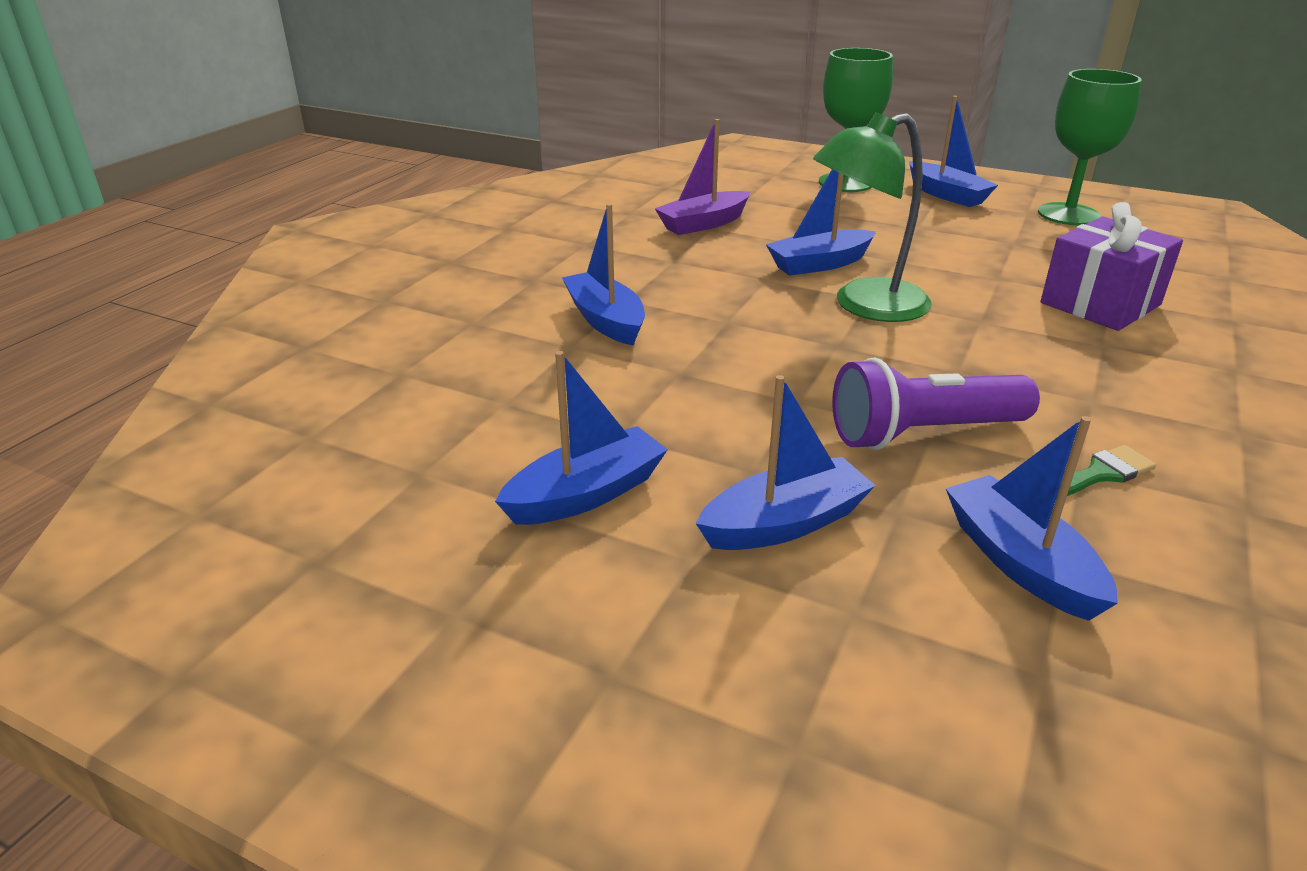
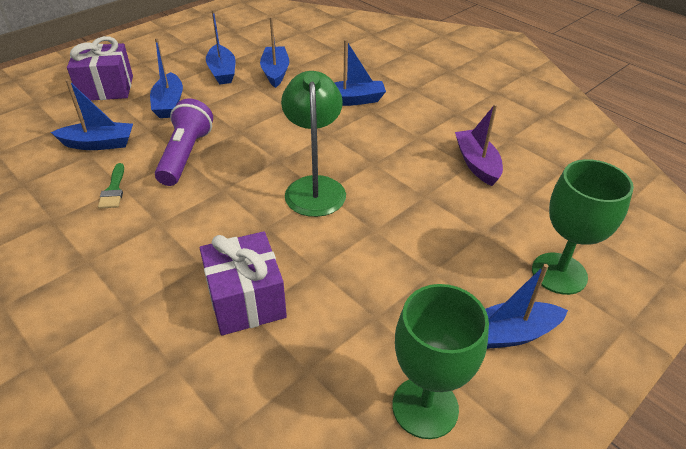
camera: 110 degrees right, 10 degrees up
(809, 681) = (106, 88): none -> purple gift
(819, 264) = (384, 191): blue boat -> blue boat (275, 72)

